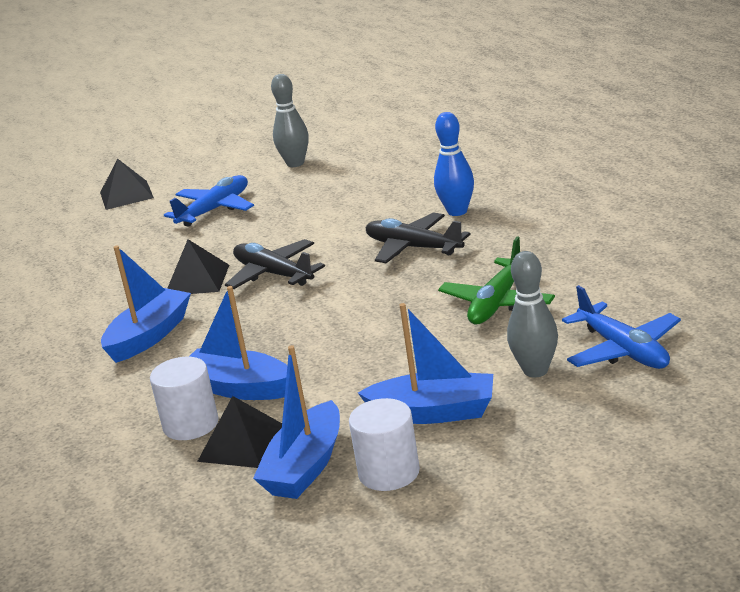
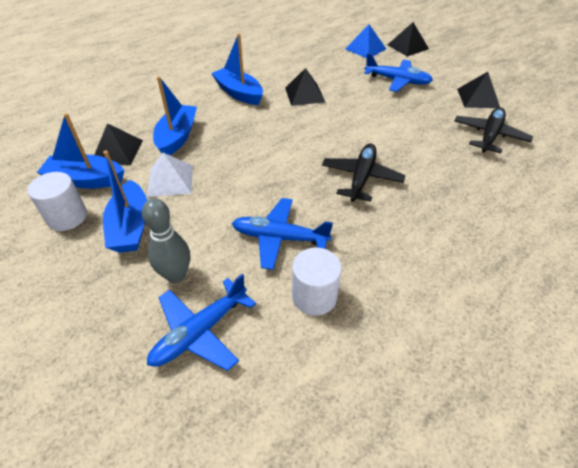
camera: 70 degrees right, 20 degrees up
(102, 227) = (365, 49): none -> blue pyramid
(149, 336) = (239, 93): blue boat -> blue boat turned 150 degrees counterclockwise
(191, 424) = (142, 128): white cylinder -> white cylinder (314, 296)
(273, 274) = (314, 121): black plane -> black plane (489, 136)
(295, 163) = (478, 98): grey bowling pin -> black pyramid
(347, 387) = (170, 180): none -> white pyramid
(457, 211) = (427, 192): blue bowling pin -> none
(497, 303) = (279, 238): green plane -> blue plane

